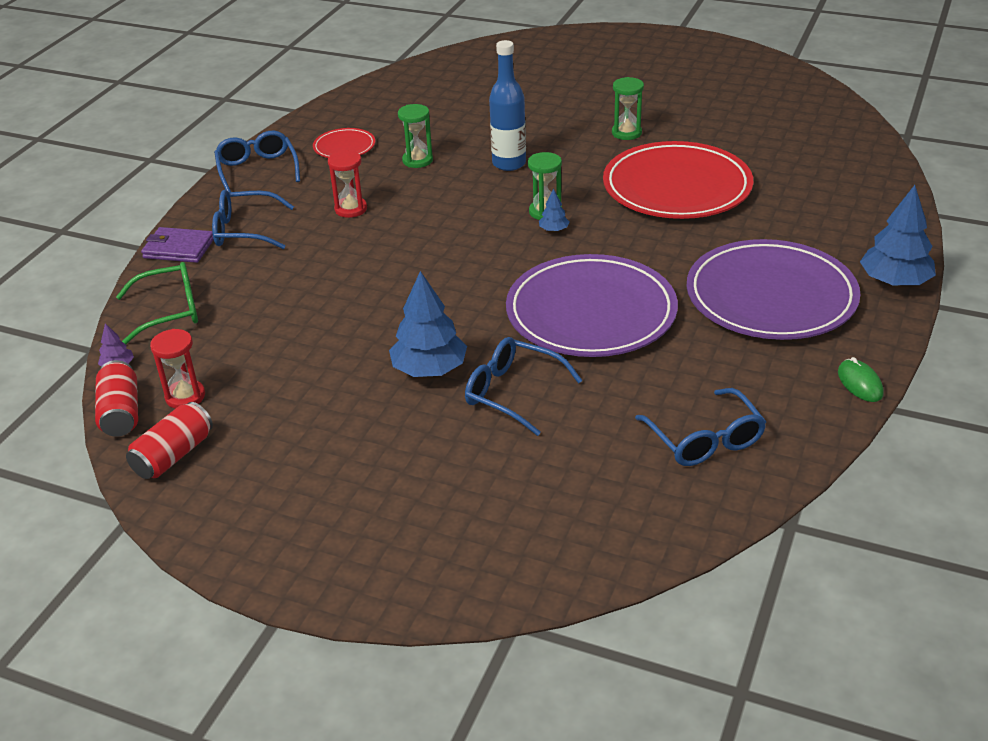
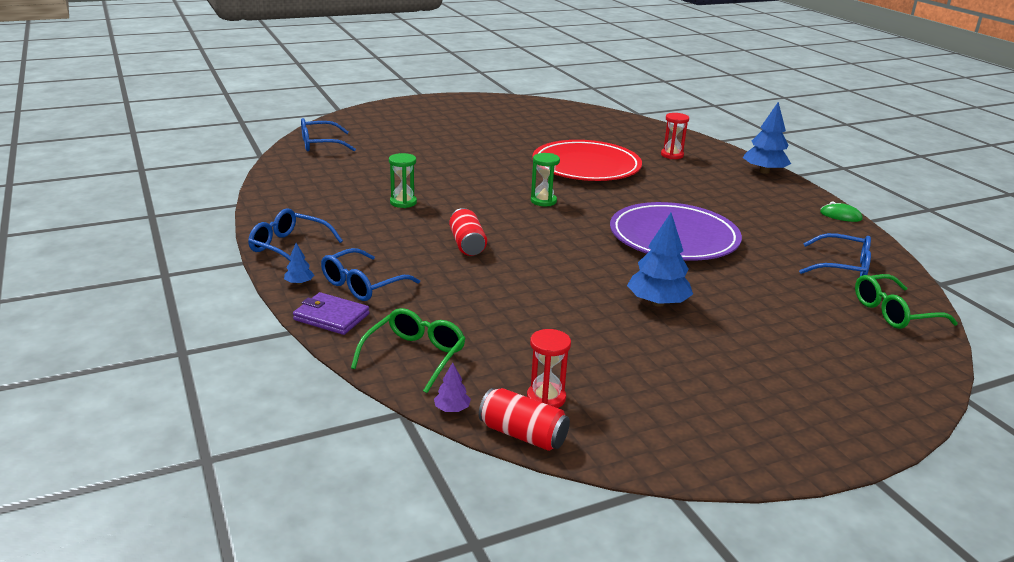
camera: 50 degrees left, 10 degrees down
(173, 455) = (618, 435): red can -> red can (467, 244)
(178, 248) = (331, 317): purple wallet -> purple wallet turned 60 degrees clockwise
(344, 147) = (331, 212): red plate -> none
(351, 209) = (416, 243): red hourglass -> red hourglass (672, 155)
(509, 164) = (468, 185): blue bottle -> none
(513, 393) = (723, 291): blue glasses -> blue glasses (321, 144)
(553, 230) = (567, 208): blue tree -> blue tree (299, 283)
(626, 133) = (503, 150): green hourglass -> none
(642, 516) = (894, 312): none -> green glasses
(771, 296) = (733, 197): purple plate -> none

